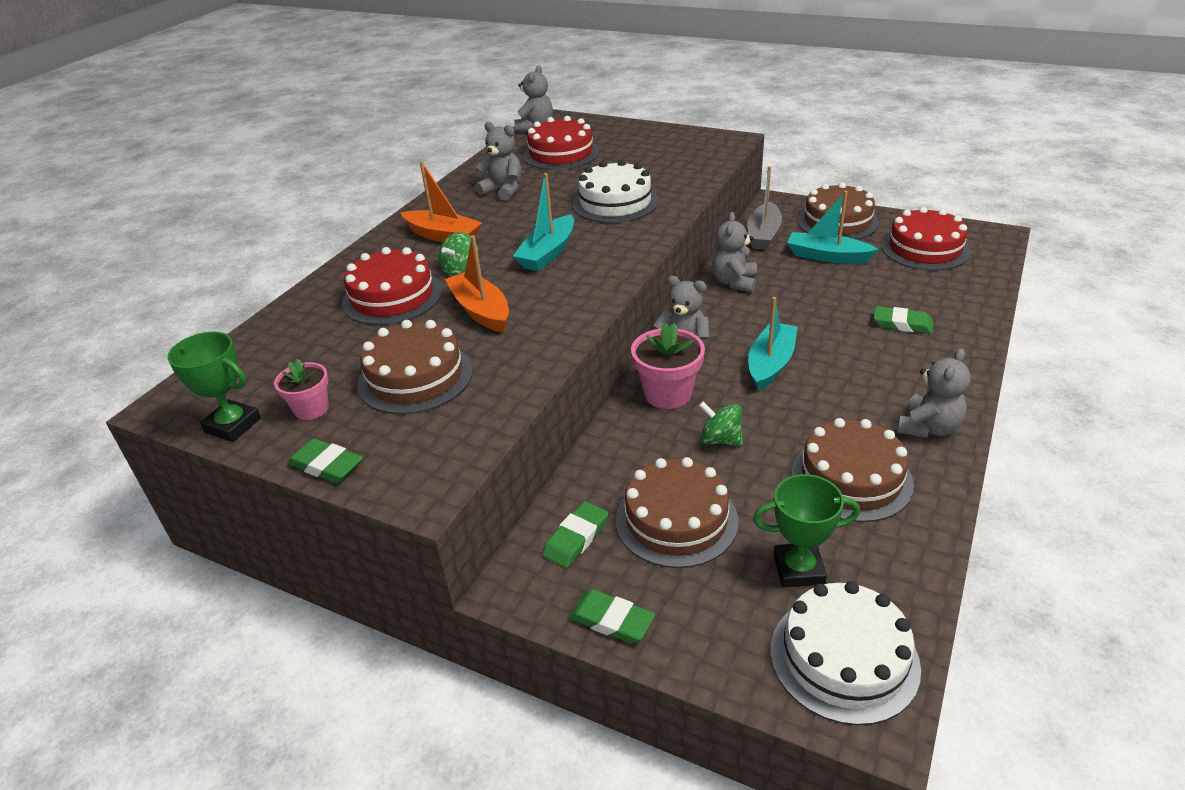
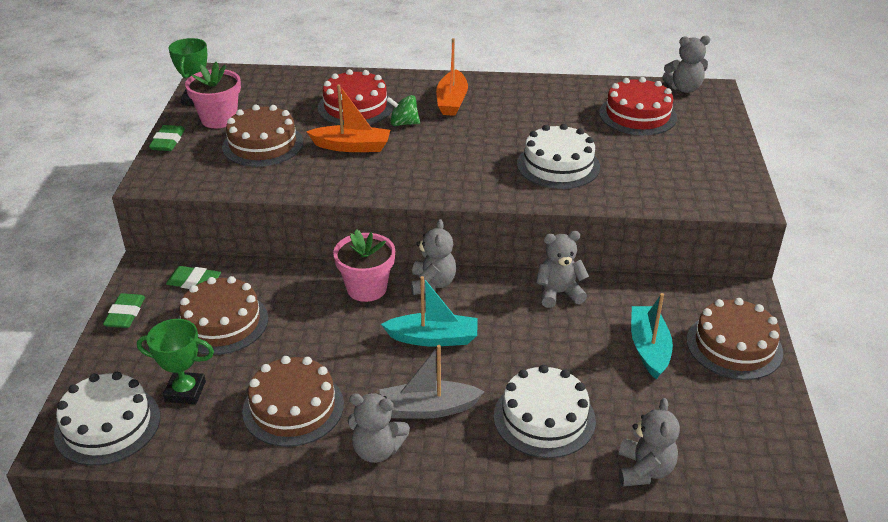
camera: 65 degrees right, 0 degrees up
(311, 409) = (219, 119): pink flower pot -> pink flower pot, size x1.62
(481, 311) = (352, 146): orange boat -> orange boat turned 60 degrees clockwise
(503, 191) = (544, 106): grey teddy bear -> grey teddy bear (644, 470)
(548, 253) = (449, 153): turquoise boat -> none
(720, 440) = (318, 327): green spinning top -> none
(763, 235) = (665, 296): grey boat -> grey boat (427, 409)
(798, 569) = (185, 391): green trophy -> green trophy turned 60 degrees counterclockwise
(902, 324) = (544, 418): green eraser -> white cake
(925, 249) = (717, 423): red cake -> none

